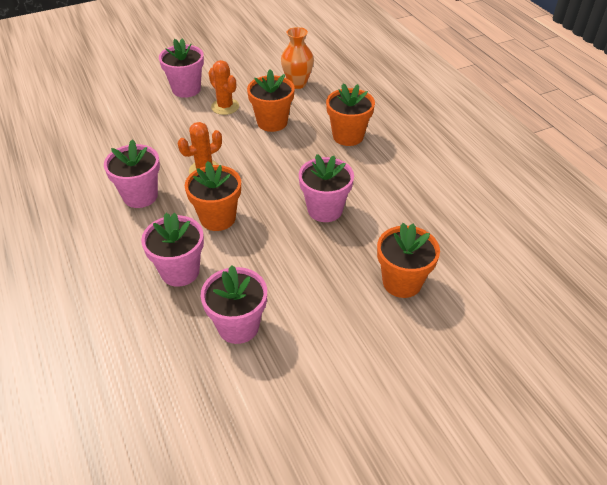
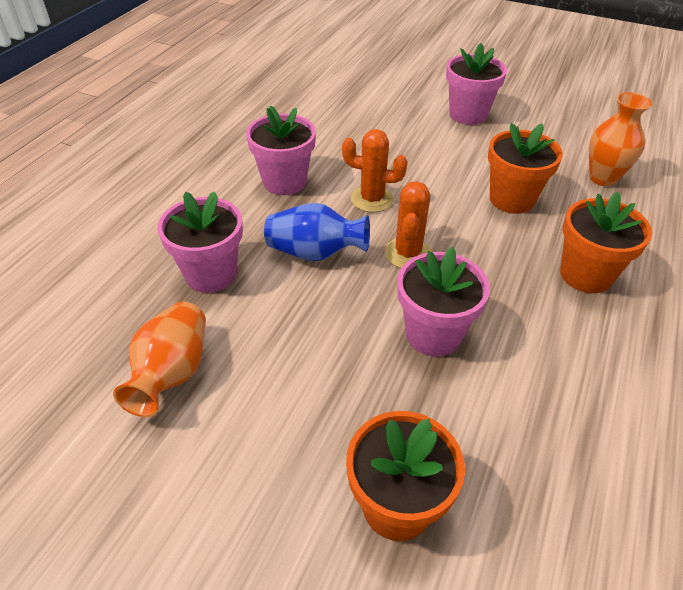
camera: 50 degrees right, 0 degrees up
(218, 218) = (315, 253): orange flower pot -> blue vase
(225, 107) = (483, 153): orange cactus -> orange cactus (408, 253)
(238, 326) = (172, 373): pink flower pot -> orange vase

